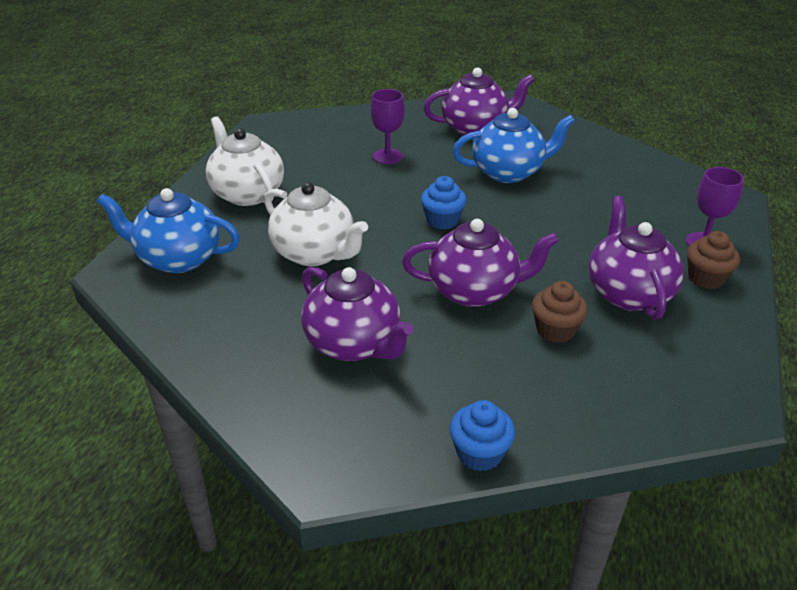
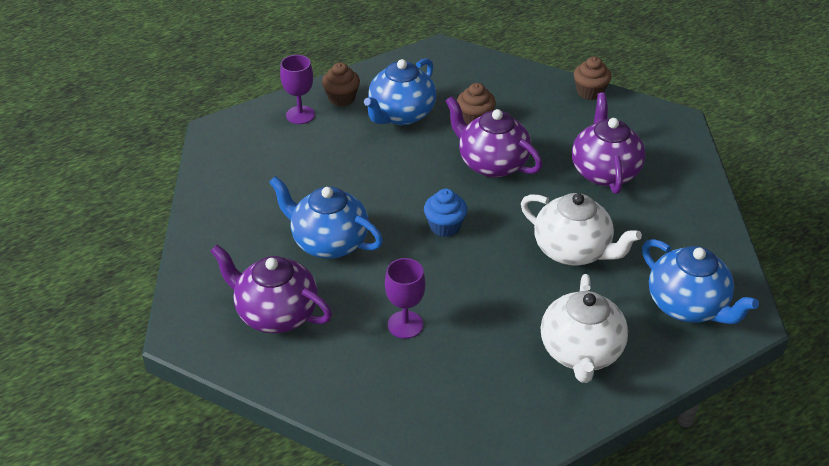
camera: 140 degrees left, 5 degrees up
(315, 253) = (573, 251): white teapot -> white teapot turned 135 degrees clockwise
(479, 453) = (590, 92): blue cupcake -> brown cupcake
(628, 293) = (401, 114): purple teapot -> blue teapot

